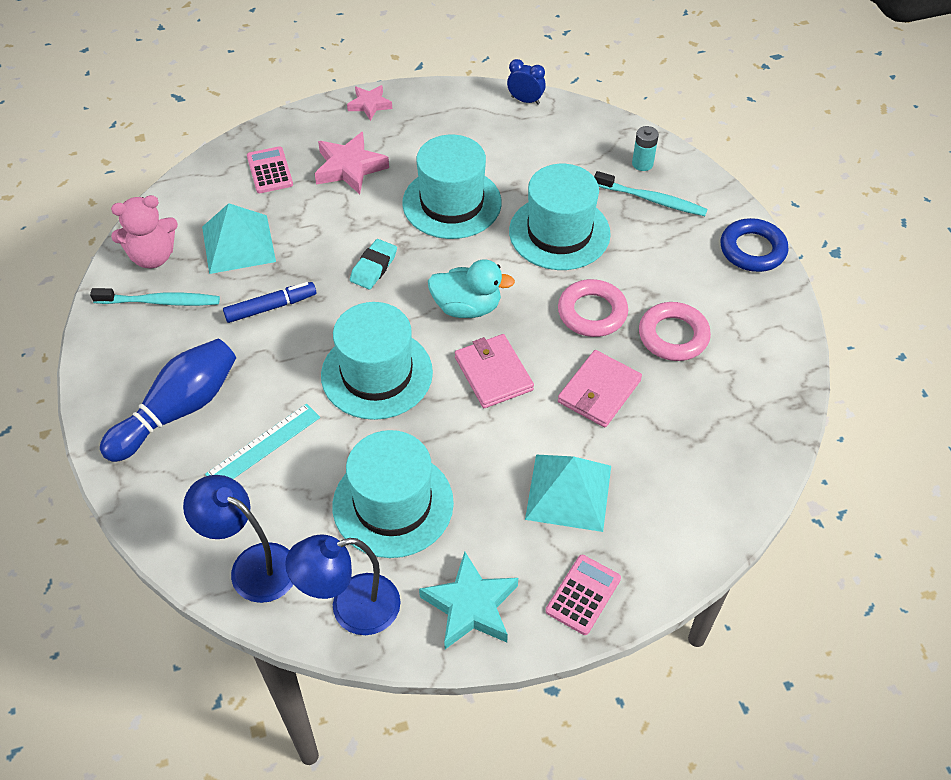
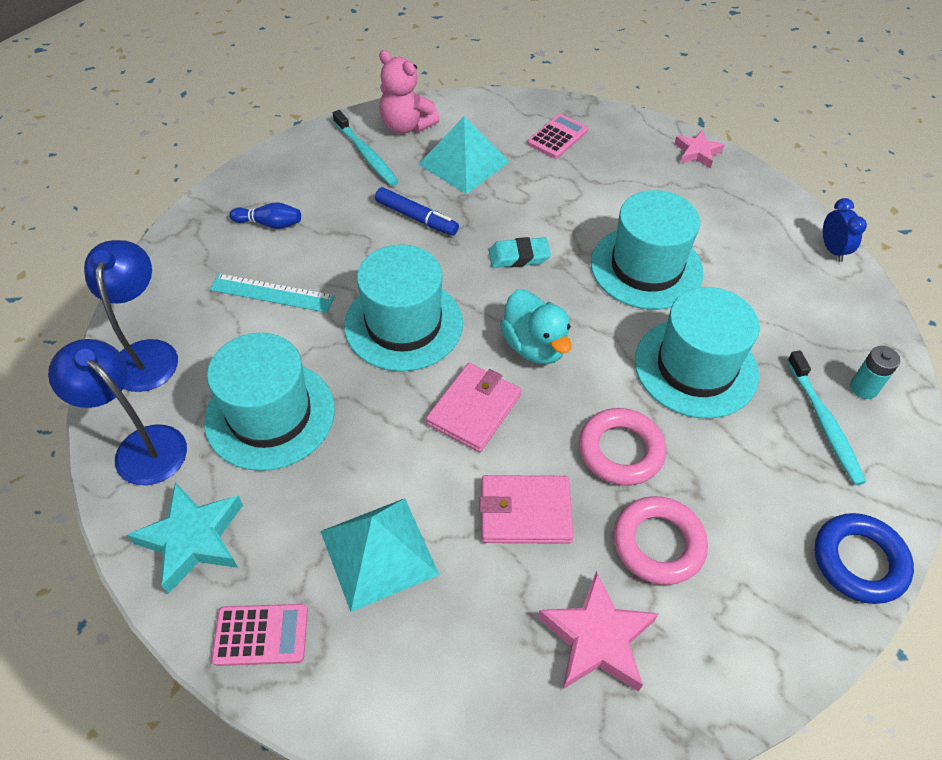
camera: 55 degrees right, 0 degrees up
(178, 410) = (270, 224): blue bowling pin -> blue bowling pin, size x0.48
(349, 168) = (612, 180): pink star -> pink star (597, 638)

